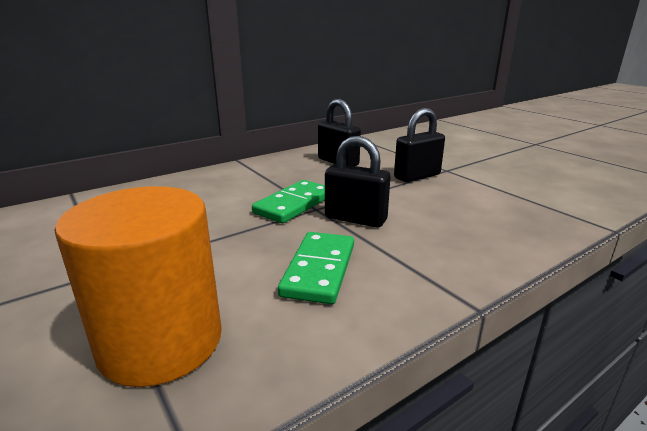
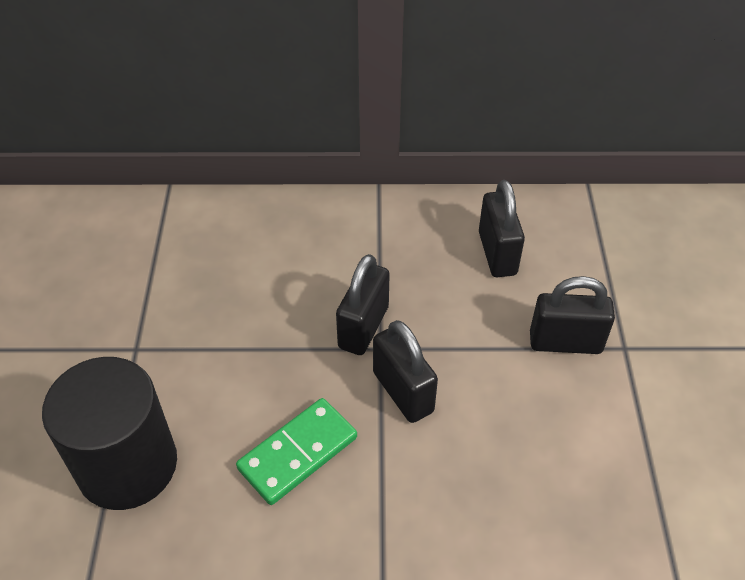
camera: 35 degrees right, 25 degrees up
(161, 341) = (127, 465): orange cylinder -> black cylinder
(294, 204) = (363, 327): green domino -> black padlock

